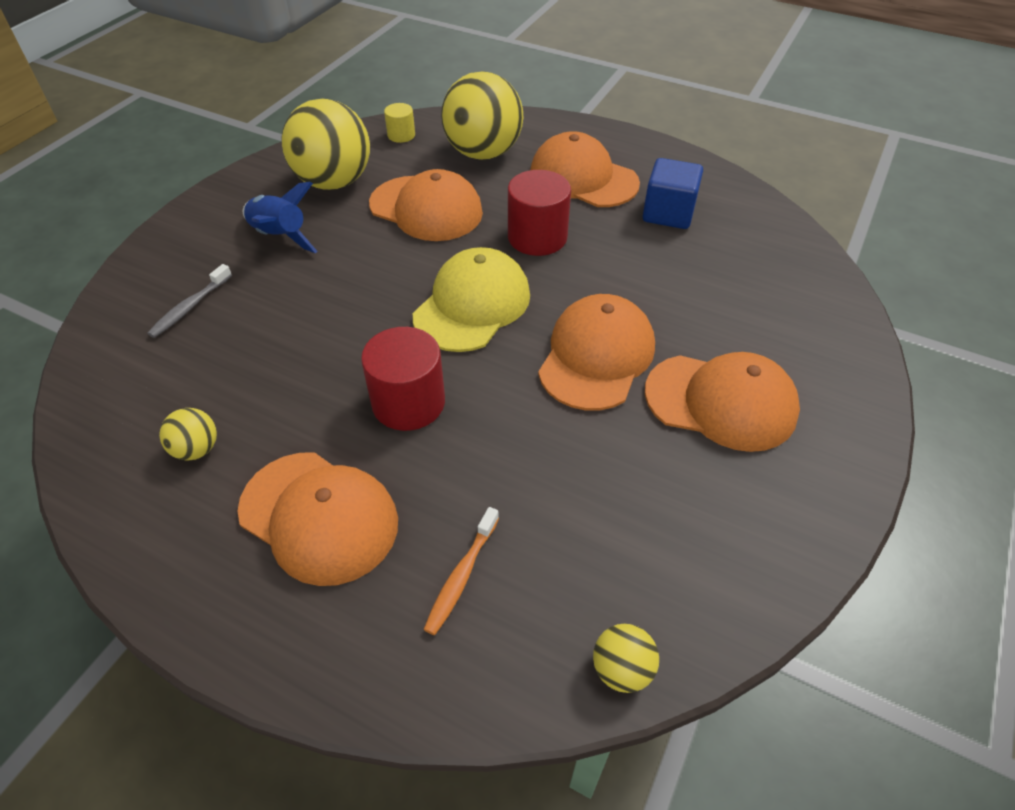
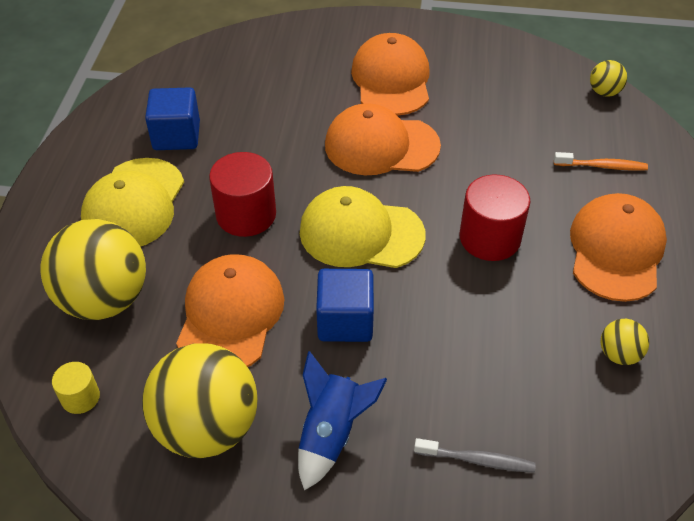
camera: 110 degrees left, 0 degrees up
(376, 269) = (345, 321): none -> blue cube
(583, 178) = (134, 204): orange cap -> yellow cap

